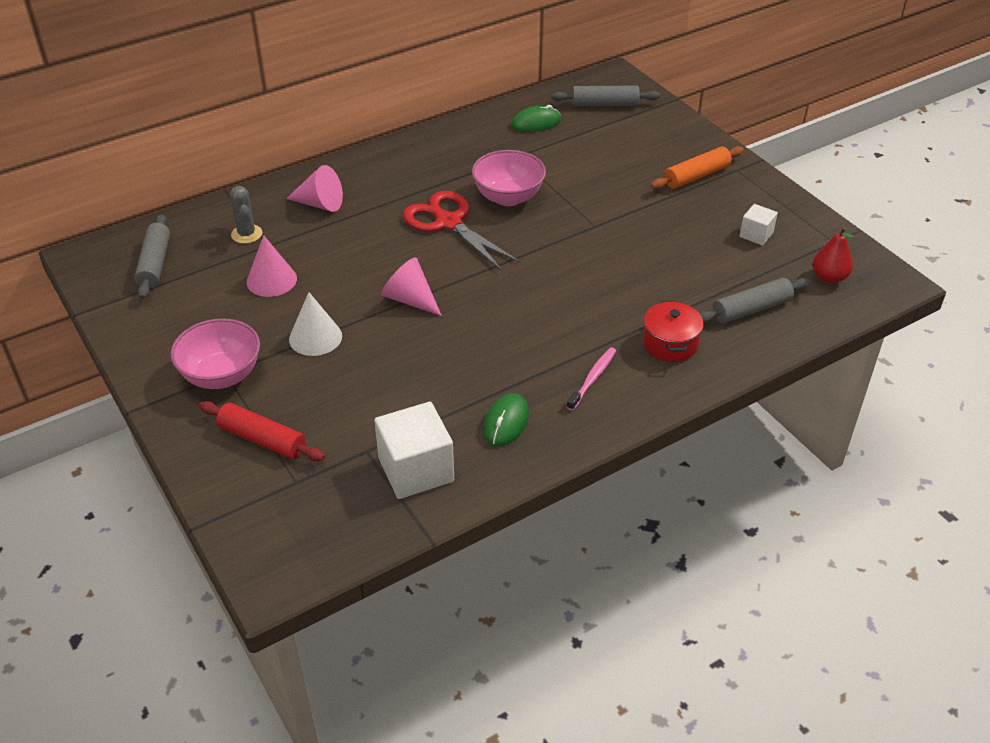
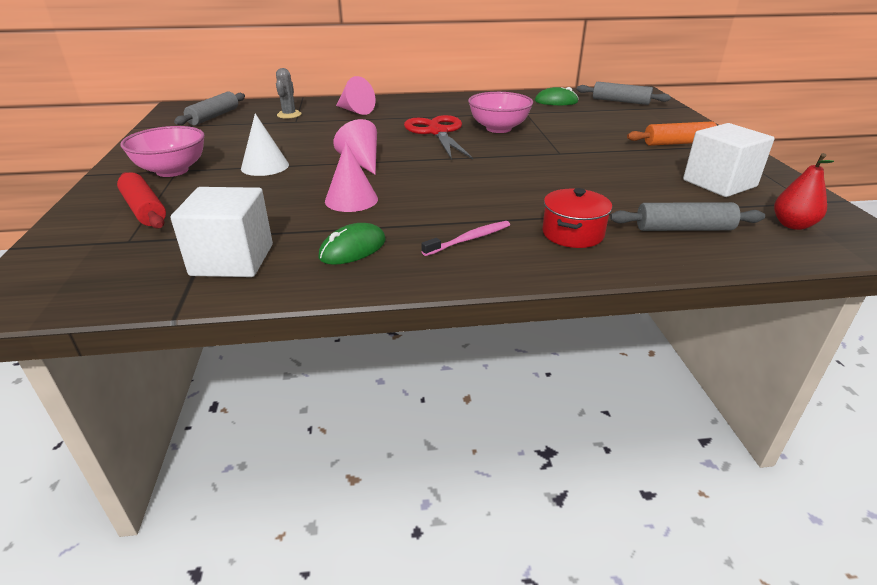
camera: 25 degrees right, 10 degrees down
(271, 280) = (275, 135): pink cone -> pink cone (351, 200)
(756, 235) = (719, 183): white cube -> white cube, size x1.87

